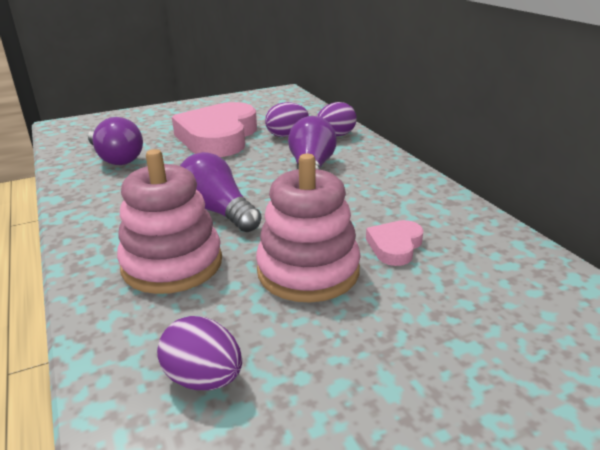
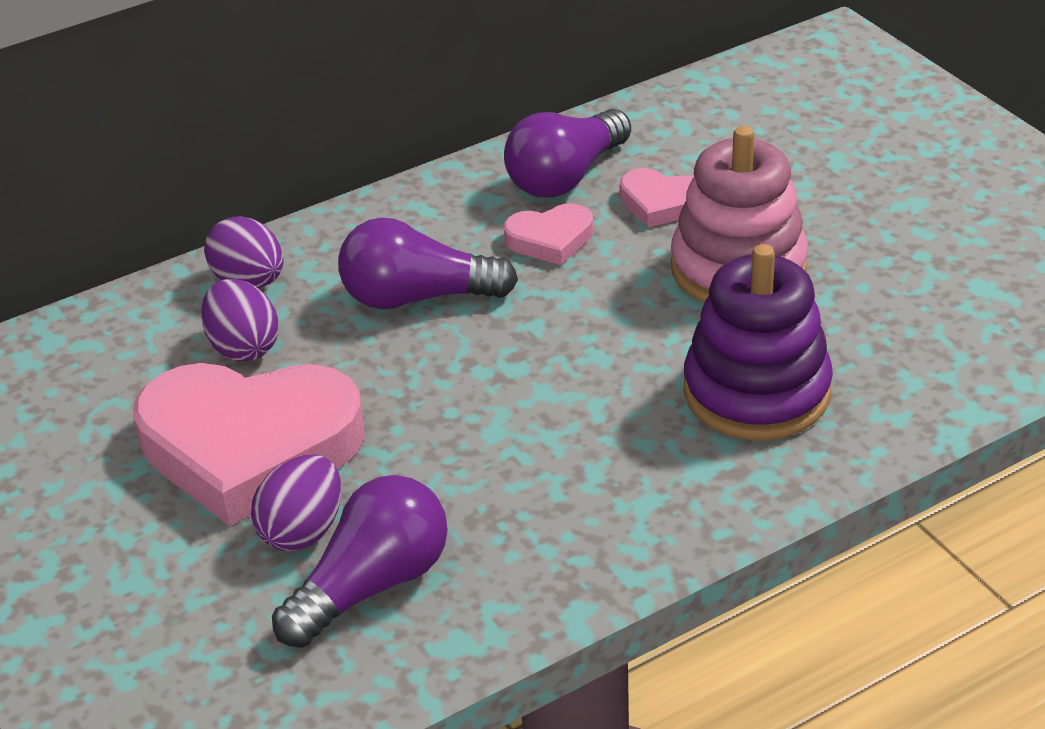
camera: 95 degrees left, 10 degrees up
(172, 264) = (756, 392): pink stacking toy -> purple stacking toy
(203, 379) = (953, 317): purple egg -> purple egg (303, 530)
(218, 211) = (594, 379): purple light bulb -> purple light bulb (565, 177)
(357, 205) = (550, 239): none -> pink heart

